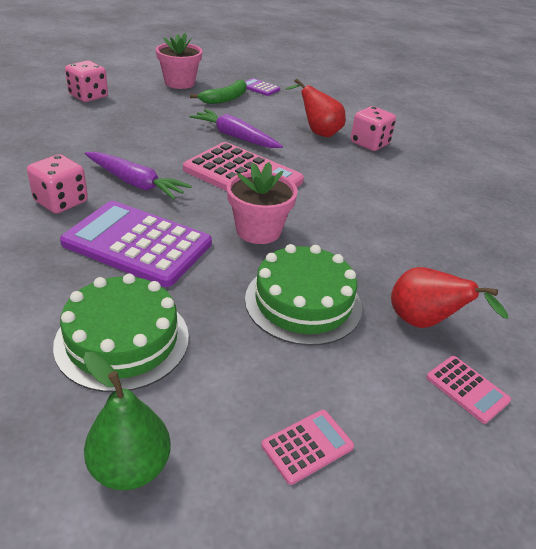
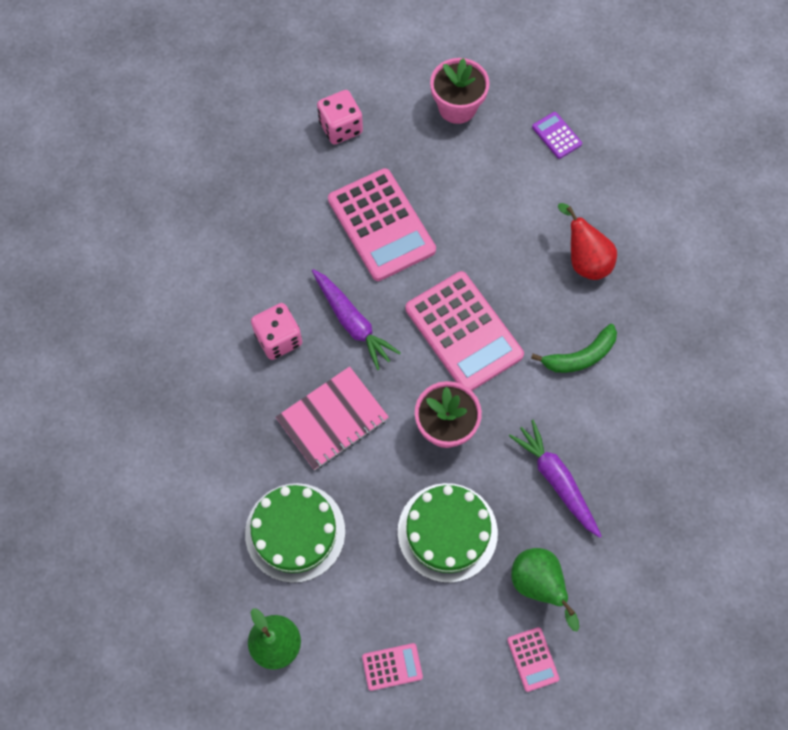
camera: 25 degrees right, 30 degrees up
(137, 244) = (332, 419): purple calculator -> pink notebook
(141, 133) = (381, 225): none -> pink calculator
(225, 99) = (501, 159): green banana -> green banana (580, 356)
(235, 136) = (482, 252): purple carrot -> purple carrot (556, 480)
(369, 143) = (637, 297): pink dice -> none
(424, 323) = (538, 585): red pear -> green pear

